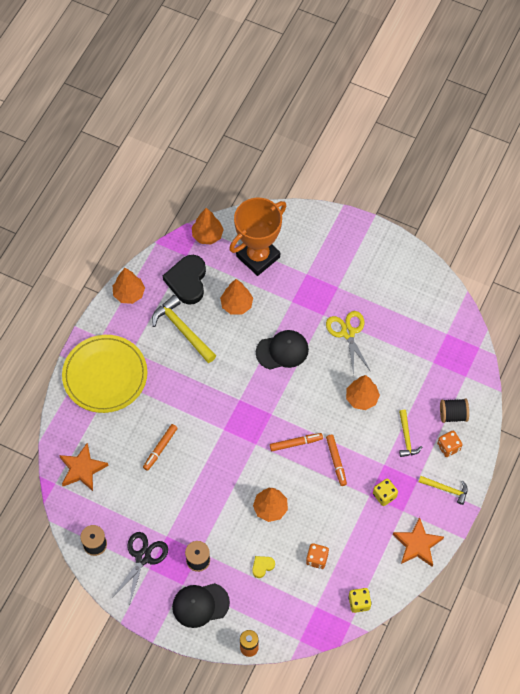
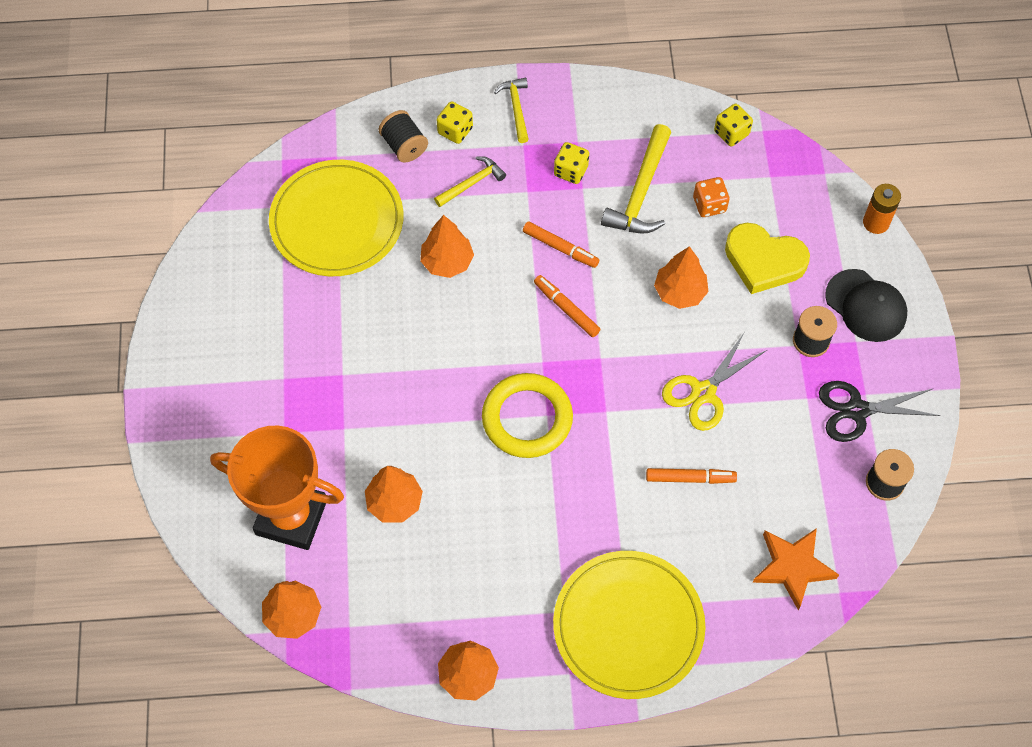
camera: 120 degrees left, 0 degrees up
(182, 330) = (483, 556): yellow hammer -> yellow hammer (641, 192)
(187, 281) = (394, 598): black heart -> none
(243, 389) = (527, 418): none -> yellow ring
(262, 566) = (764, 261): yellow heart -> yellow heart, size x2.21
(282, 351) = (434, 399): black cap -> none
(336, 461) = (560, 248): orange marker -> orange marker turned 75 degrees clockwise
(348, 333) = (353, 328): yellow scissors -> yellow scissors (703, 392)
(417, 544) = (612, 106): orange star -> none
(420, 356) = (337, 221): none -> yellow plate
(448, 447) = (455, 131): orange dice -> yellow dice

